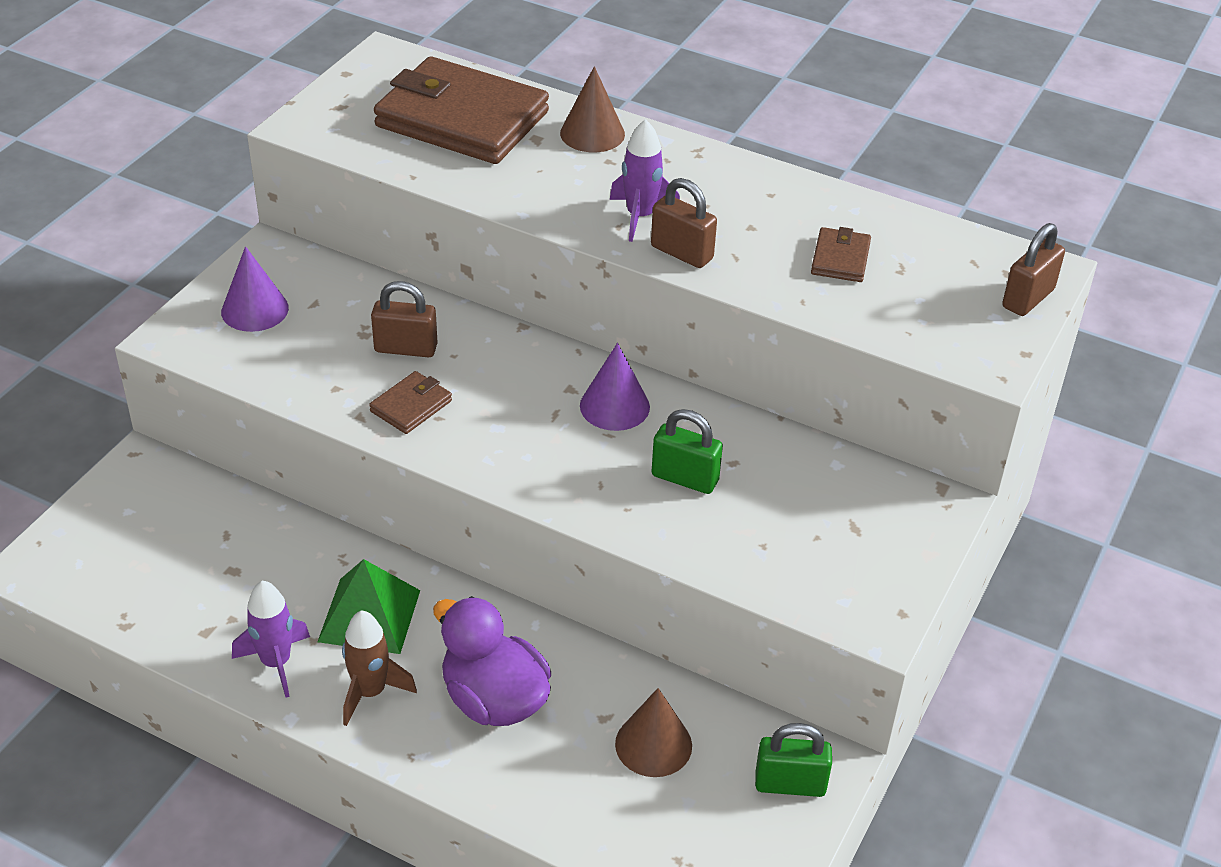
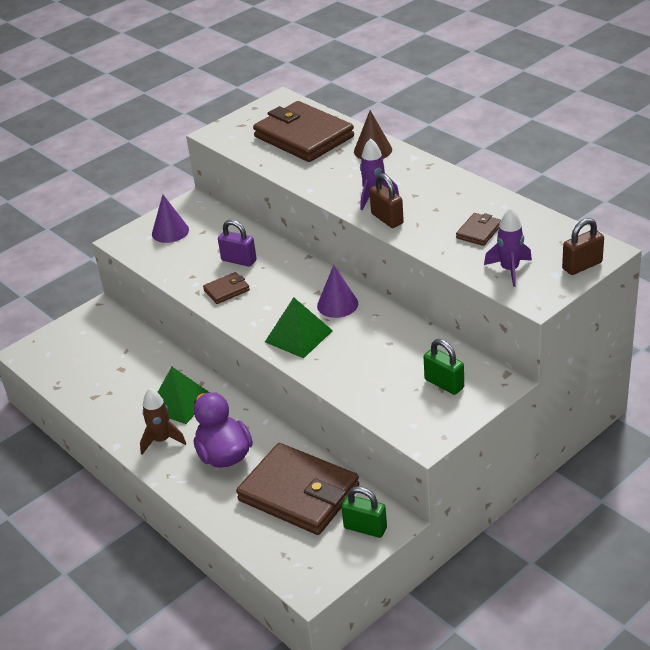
camera: 25 degrees right, 5 degrees down
(276, 663) = (121, 417): purple rocket -> purple rocket (509, 270)
(406, 348) = (239, 260): brown padlock -> purple padlock
(578, 473) = (298, 336): none -> green pyramid
(653, 744) = (299, 493): brown cone -> brown wallet
(685, 478) = (357, 347): green padlock -> green padlock (444, 384)

